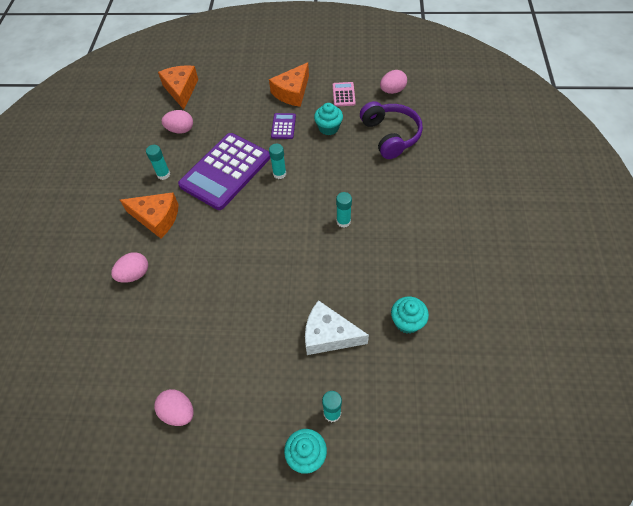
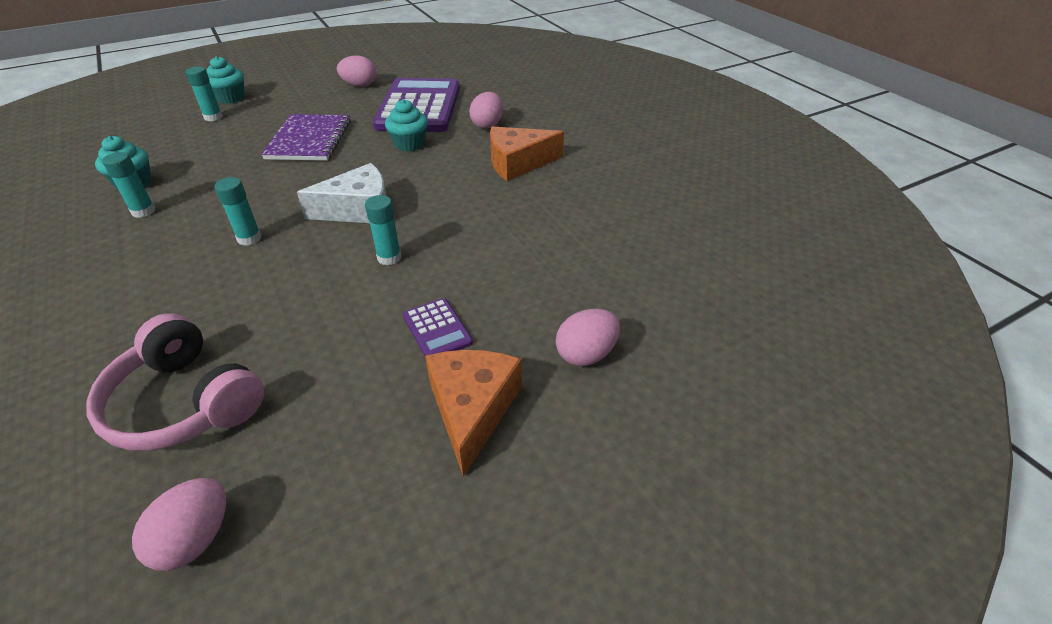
camera: 145 degrees right, 15 degrees down
(163, 174) = (565, 199): turquoise glue stick -> turquoise glue stick (143, 211)
(180, 130) = (613, 254): pink egg -> pink egg (586, 354)
(181, 90) = (702, 314): orange cheese -> none
(225, 171) = (480, 231): purple calculator -> purple calculator (419, 107)
(268, 322) = (309, 140): none -> purple notebook
(328, 128) = (339, 363): turquoise cupcake -> turquoise cupcake (409, 144)
(329, 335) = (233, 150): white cheese -> white cheese (359, 209)
(343, 94) = (338, 461): pink calculator -> none
(390, 135) = (184, 402): purple headphones -> pink headphones

